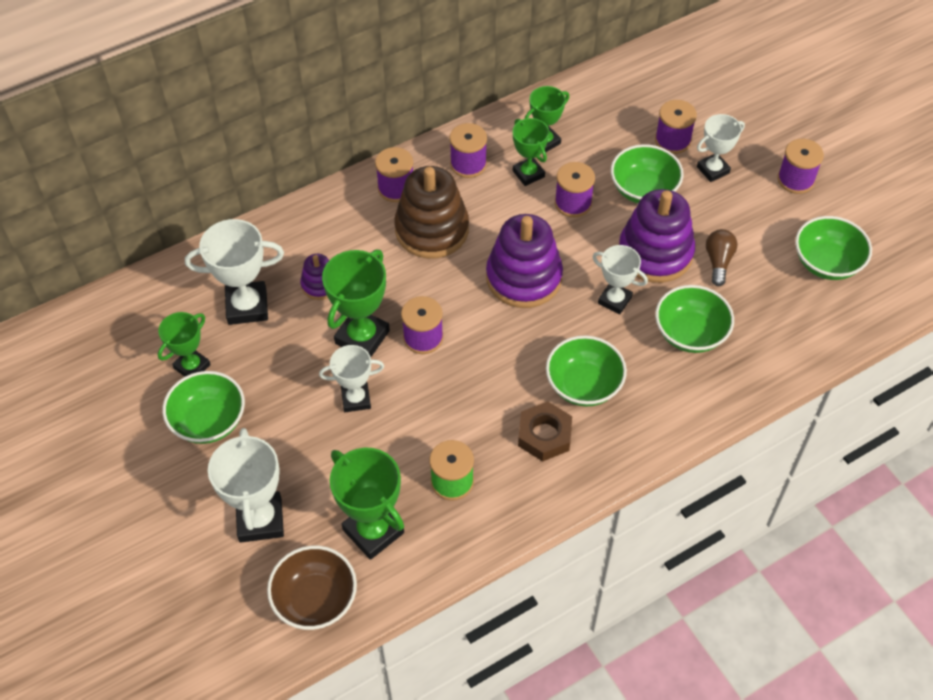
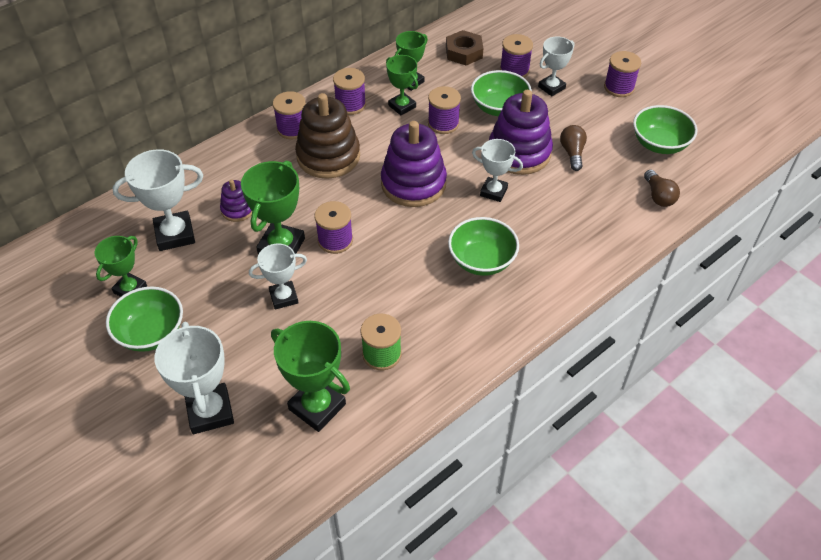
camera: 10 degrees left, 5 degrees down
(315, 599) = (272, 475): brown bowl -> none
(544, 435) = (456, 305): brown nut -> brown nut (464, 52)
(690, 333) = (562, 209): green bowl -> none
(808, 331) = (658, 196): none -> brown light bulb

